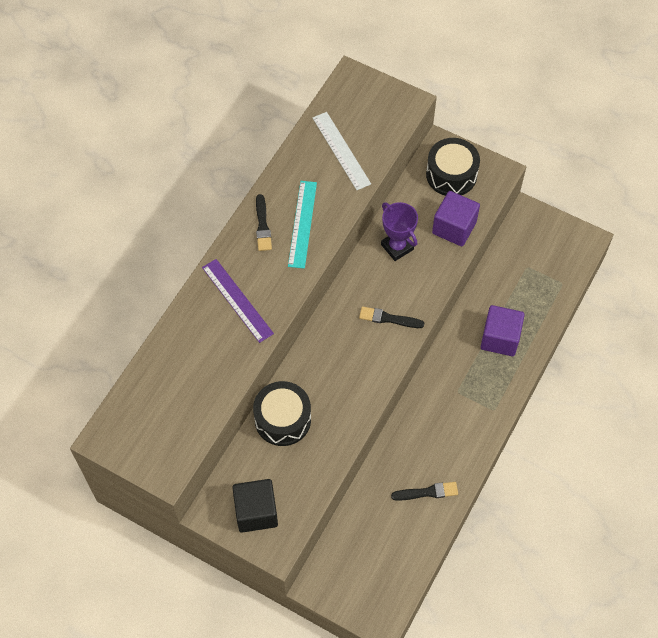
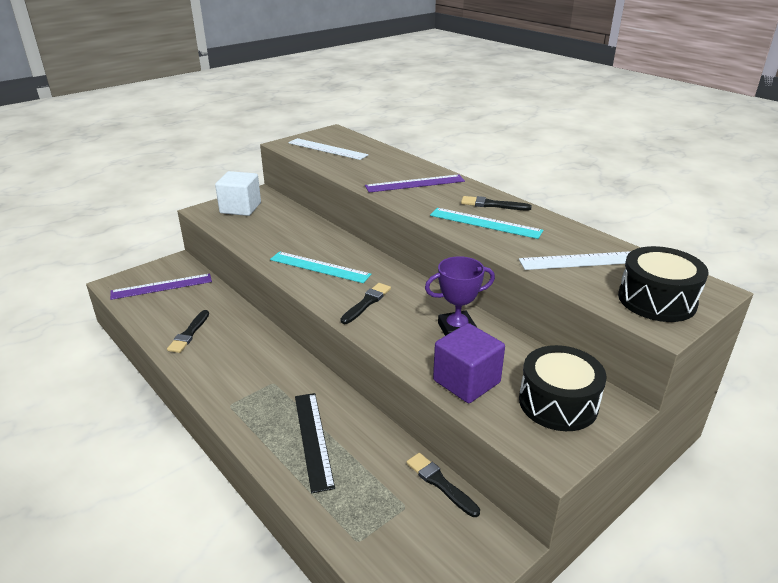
camera: 110 degrees right, 30 degrees down
(168, 419) = (327, 149): none -> white ruler
(256, 512) = (240, 208): black cube -> white cube
(282, 419) = (306, 230): black drum -> black drum (657, 300)
(348, 377) = (319, 267): none -> turquoise ruler
(367, 568) = (161, 286): none -> purple ruler
(500, 338) = (313, 439): purple cube -> black ruler
(501, 253) = (440, 483): none -> black brush

